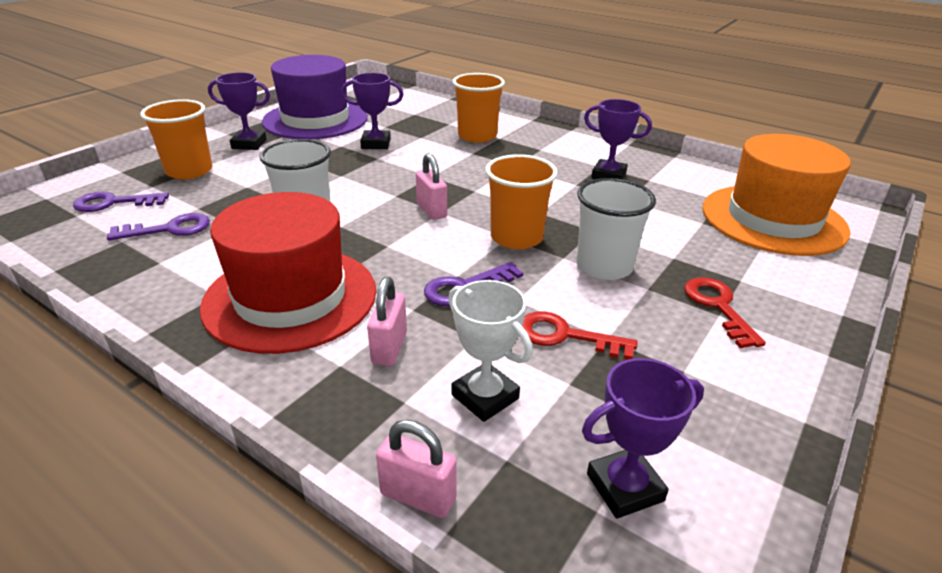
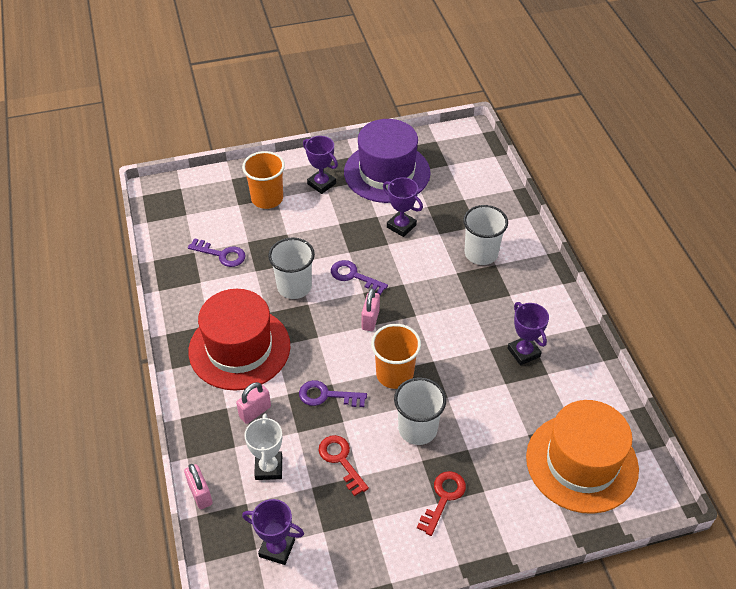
camera: 40 degrees right, 15 degrees up
(113, 203) = (209, 212): purple key -> purple key (354, 276)
(477, 136) = (481, 253): orange cup -> white cup

